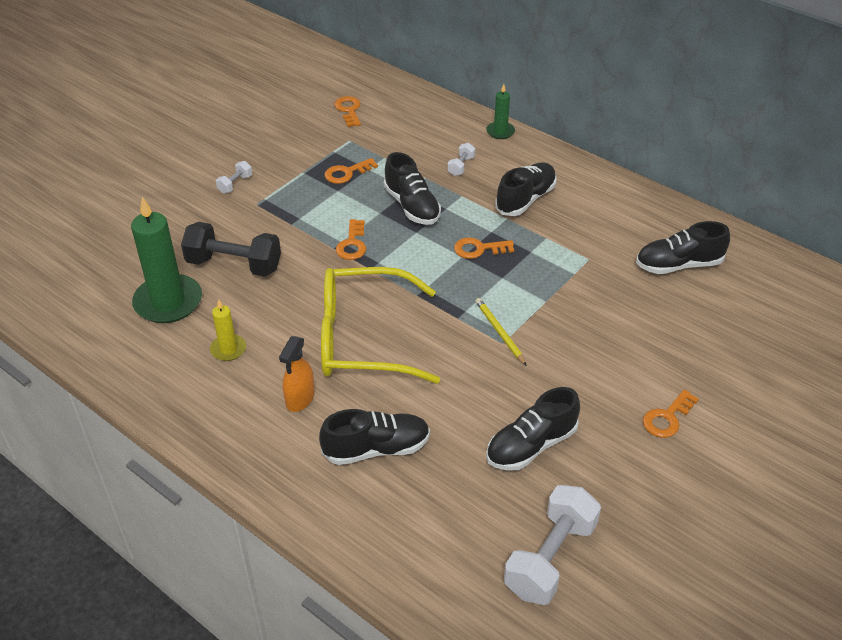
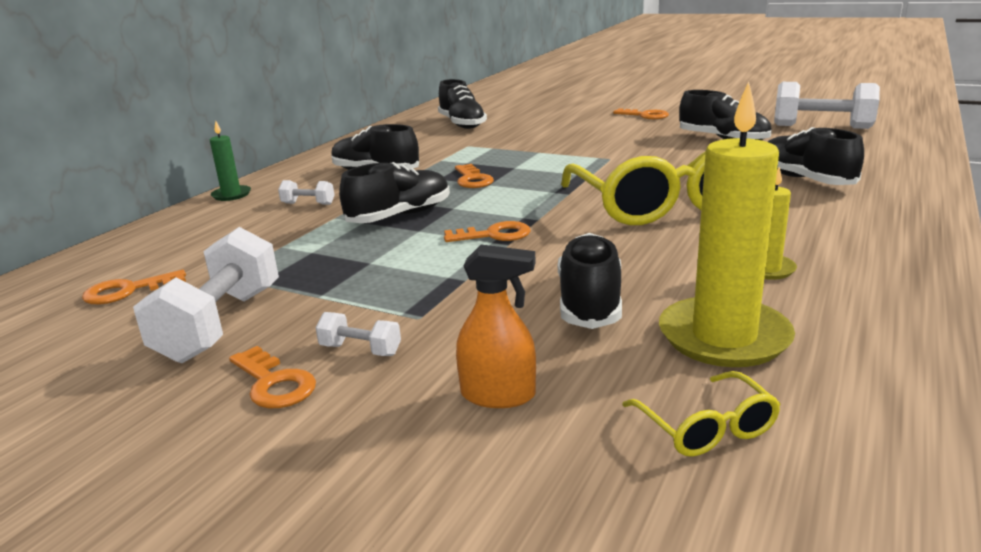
camera: 100 degrees left, 20 degrees down
(108, 272) = (706, 428): none -> yellow glasses
(168, 302) = (724, 337): green candle -> yellow candle
(234, 265) = (590, 302): black dumbbell -> black shoe
(289, 142) = (220, 324): none -> white dumbbell
(300, 398) = (790, 217): orange spray bottle -> orange spray bottle (498, 395)
(347, 173) = (323, 263): orange key -> orange key (274, 383)
(499, 332) = (597, 160): yellow pencil -> none

